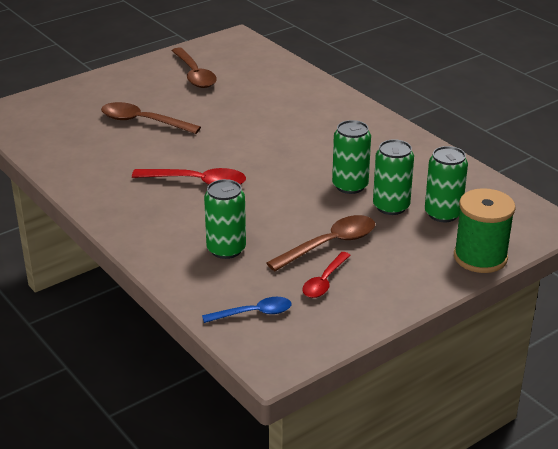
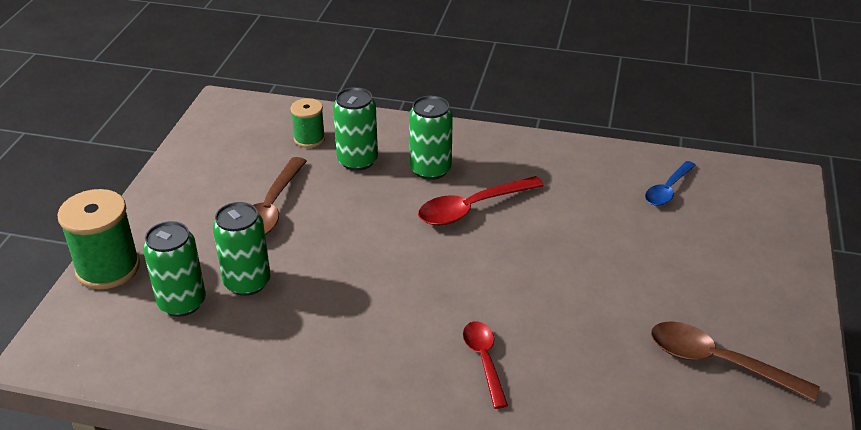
camera: 140 degrees right, 5 degrees up
(143, 122) = (639, 250): brown spoon -> none
(239, 286) = (309, 139): none -> green spool
(253, 313) = (274, 126): blue spoon -> blue spoon (668, 189)
(324, 281) = (242, 175): red spoon -> red spoon (484, 361)
(350, 186) = (316, 286): green can -> green can (430, 169)

